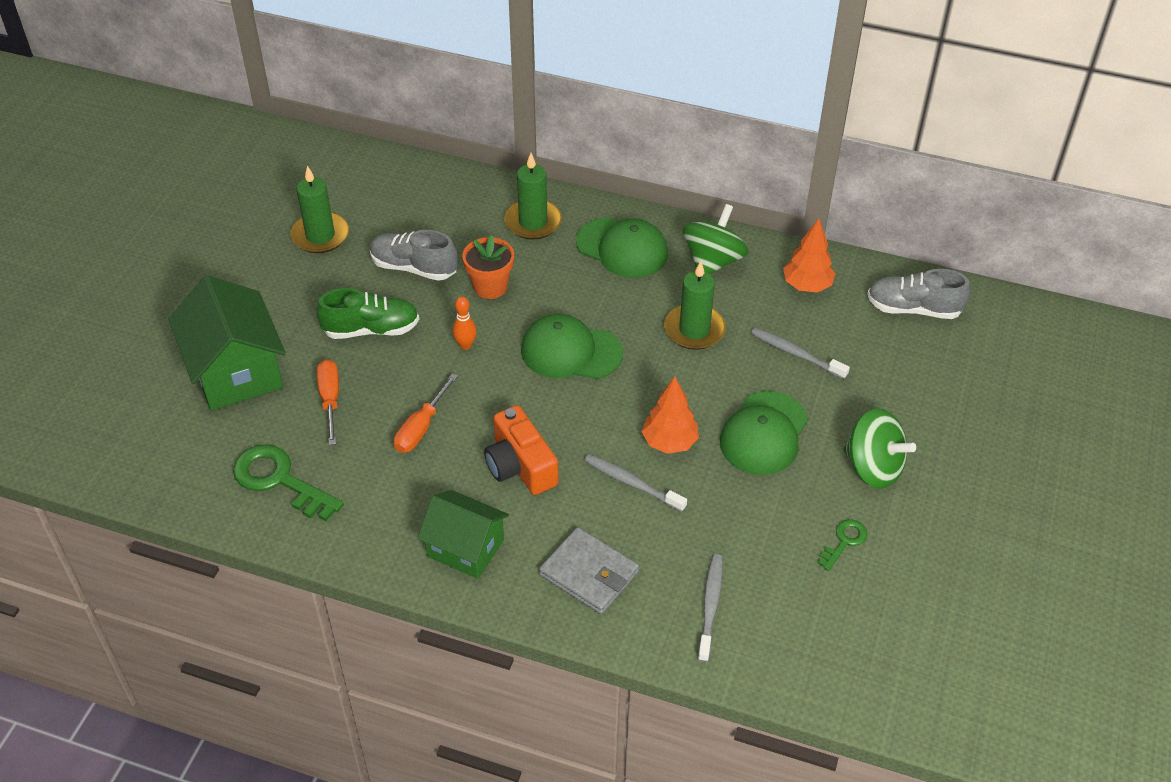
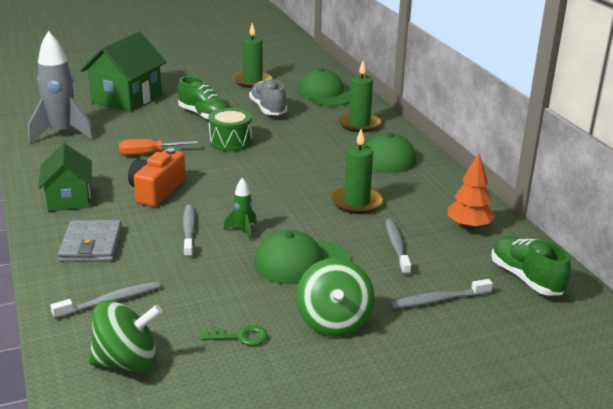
camera: 50 degrees right, 20 degrees down
(280, 480) = (62, 134): green key -> grey rocket
(330, 399) = (138, 124): orange screwdriver -> none
(465, 345) = (230, 142): orange bowling pin -> green drum
(490, 287) = (287, 132): orange flower pot -> none
(571, 351) = (273, 171): green cap -> green cap (324, 94)
(669, 442) = (243, 230): orange tree -> green rocket
(713, 261) = (428, 186): green spinning top -> green spinning top (127, 362)
(897, 382) = (438, 300): none -> grey toothbrush
(913, 309) = (526, 278): grey shoe -> green shoe

